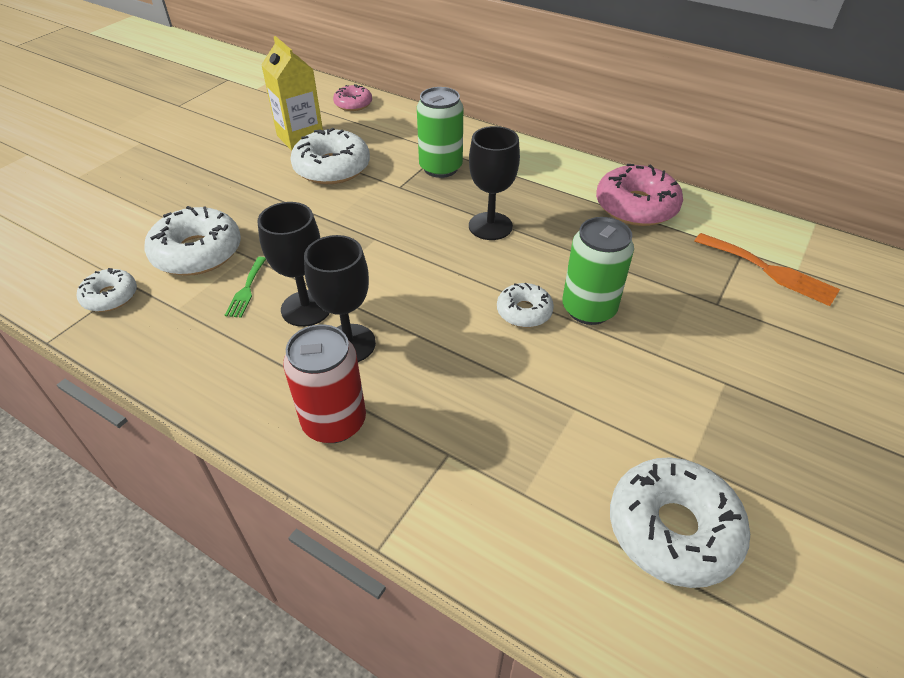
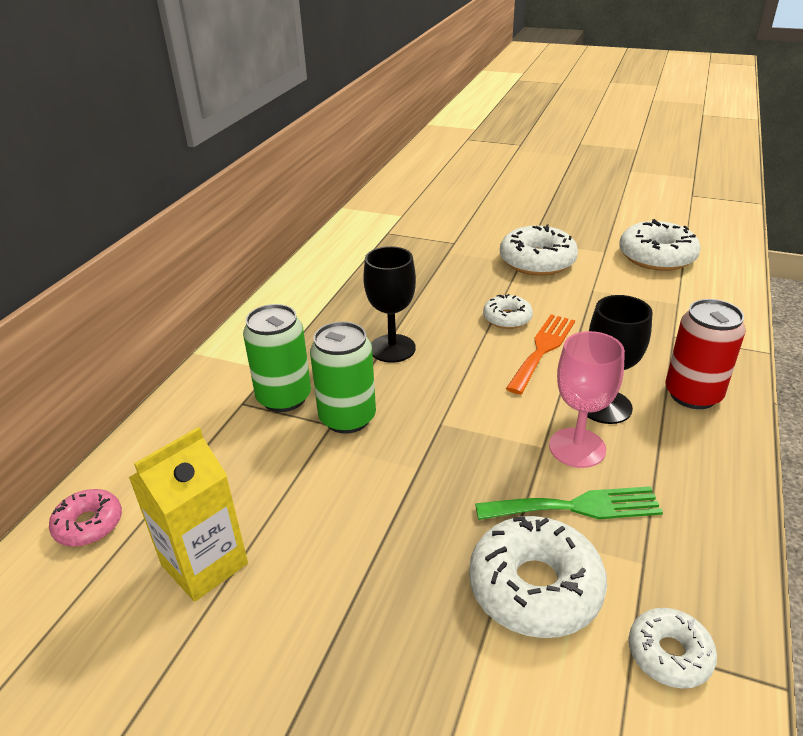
camera: 100 degrees left, 10 degrees down
(246, 290) = (576, 507): green fork -> green fork, size x1.69
(306, 308) = (577, 448): black goblet -> pink goblet
(332, 168) = (294, 499): white donut -> white donut (537, 261)
(588, 309) = (487, 290): green can -> green can (347, 418)
(636, 206) = (338, 275): pink donut -> none
(770, 271) = (408, 224): orange fork -> orange fork (542, 349)

